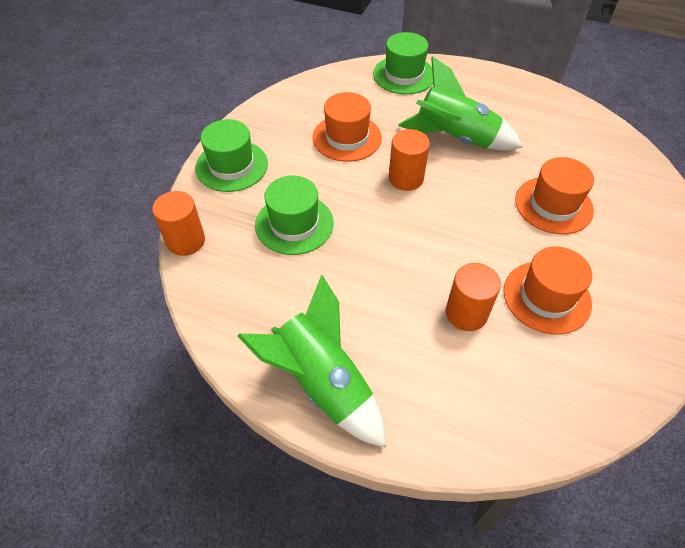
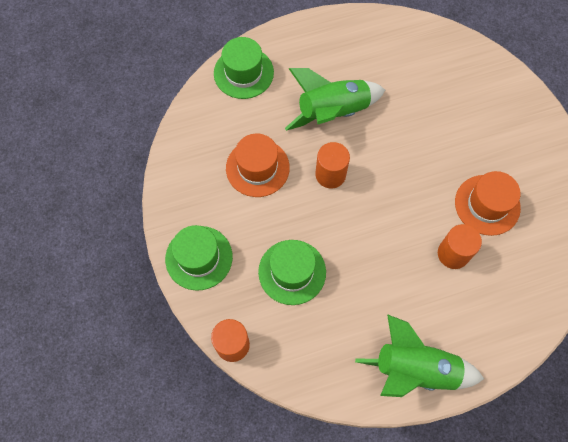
camera: 40 degrees left, 15 degrees up
(553, 205) = (439, 126): orange hat -> none

